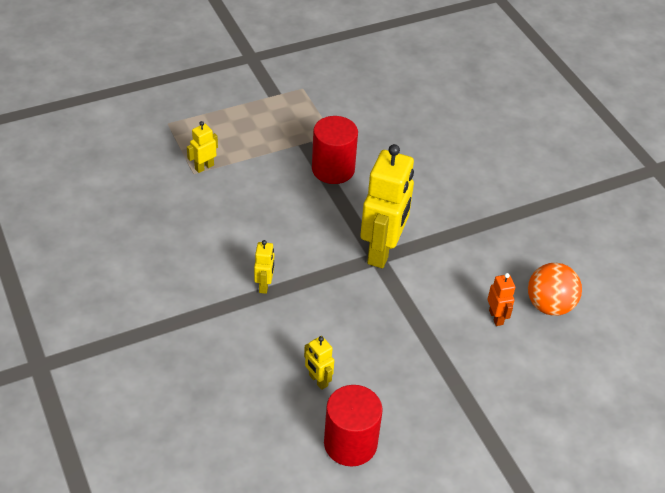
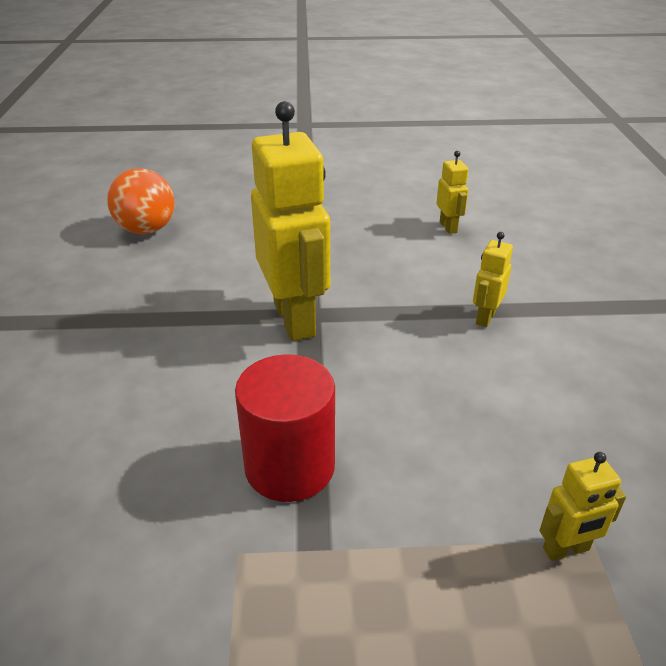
camera: 155 degrees left, 10 degrees down
(350, 443) = (435, 188): red cylinder -> none
(382, 251) = (295, 319): yellow robot -> yellow robot turned 120 degrees clockwise
(496, 317) = (215, 232): orange robot -> none

